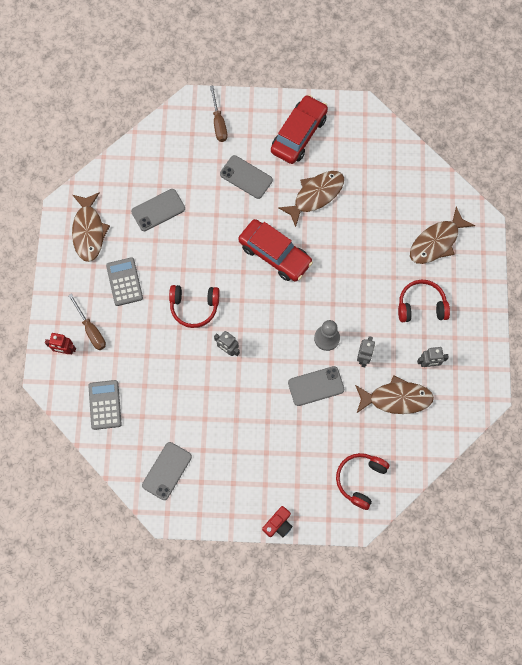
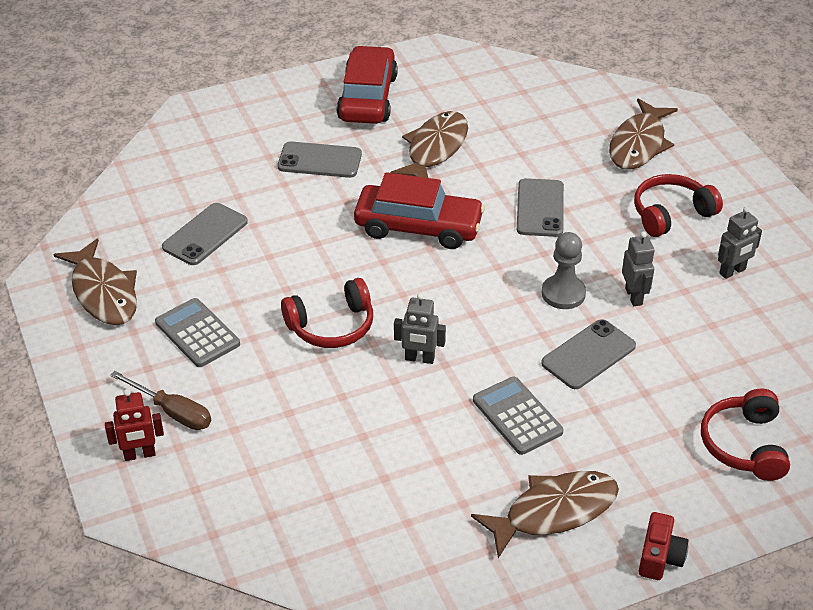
camera: 25 degrees left, 30 degrees down
(105, 405) = (252, 504): grey calculator -> grey calculator (517, 416)
(167, 471) = (419, 556): grey phone -> grey phone (540, 208)
(218, 123) = (243, 119): brown screwdriver -> none
(396, 398) = (719, 327): brown fish -> brown fish (553, 512)

